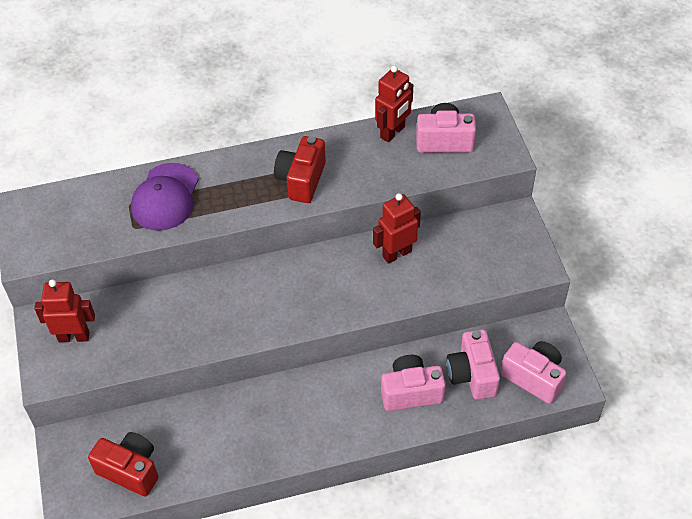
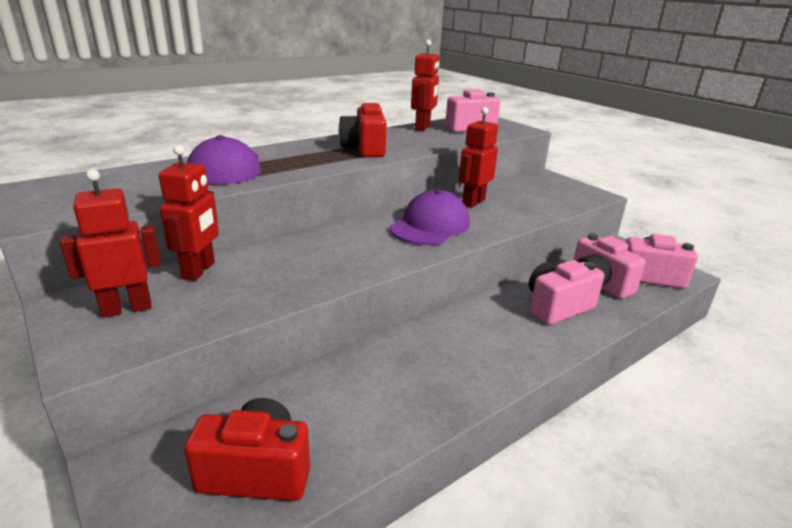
camera: 25 degrees left, 25 degrees down
(127, 304) = (199, 270): none -> red robot
(331, 285) = (430, 225): none -> purple cap

